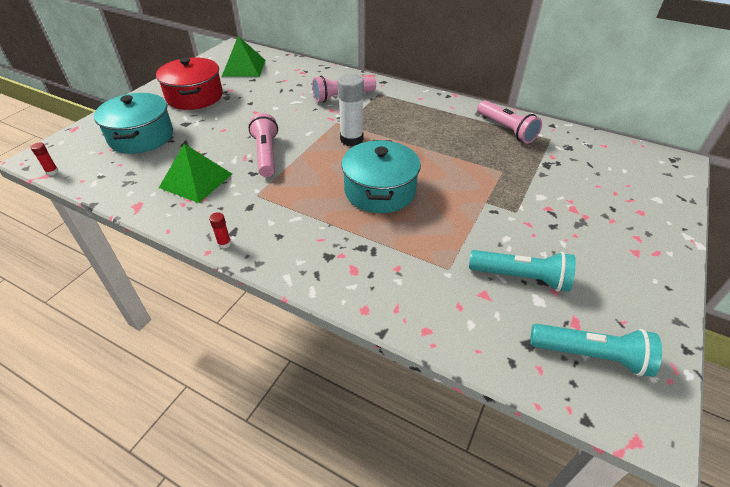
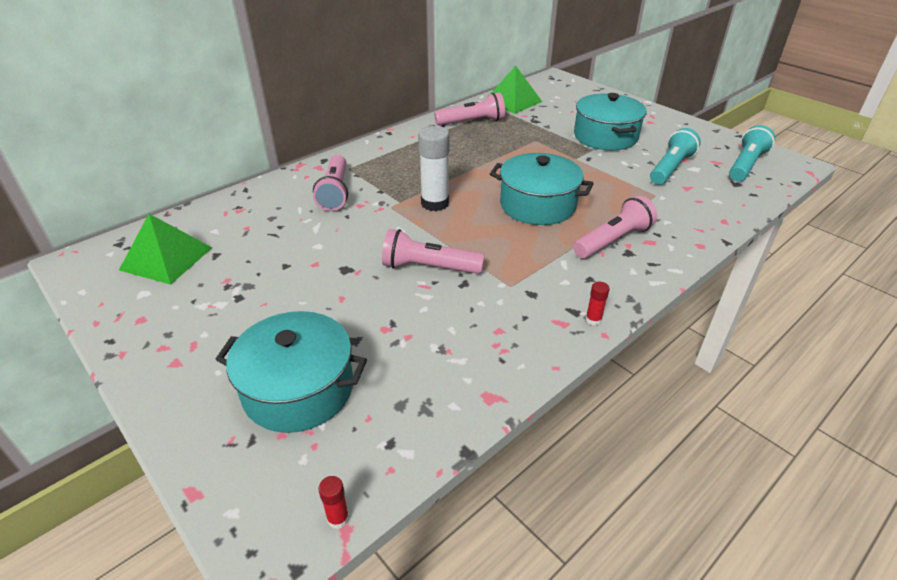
camera: 70 degrees left, 5 degrees down
(194, 96) = (214, 319): red pot -> none
(196, 180) = (456, 334): green pyramid -> green pyramid (512, 101)
(343, 244) = (613, 240): none -> pink flashlight
(556, 218) = (605, 137): none -> turquoise pot

